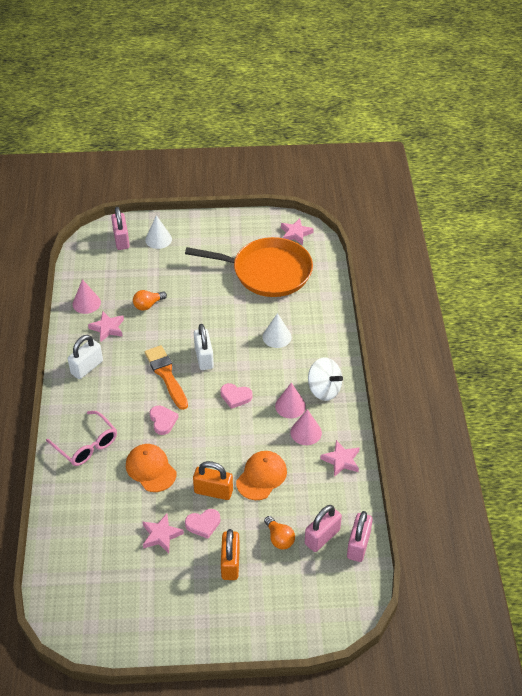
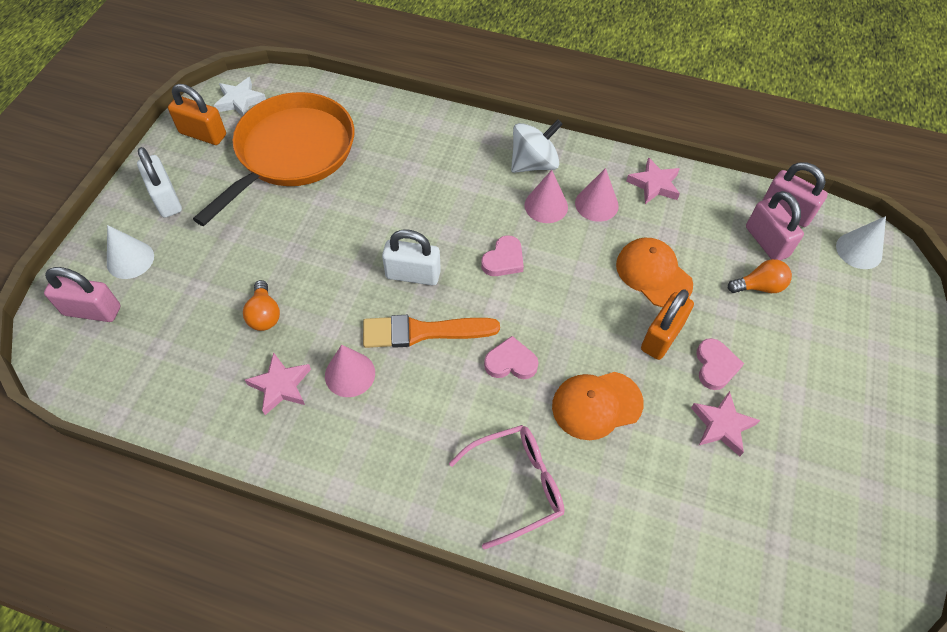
camera: 70 degrees left, 10 degrees up
(86, 303) = (204, 403): pink cone -> pink cone (350, 374)
(87, 367) = (350, 441): white padlock -> white padlock (166, 199)
(230, 563) = (787, 353): orange padlock -> orange padlock (203, 134)
(277, 337) = (418, 181): white cone -> white cone (859, 250)
(295, 233) = (240, 101): pink star -> white star

